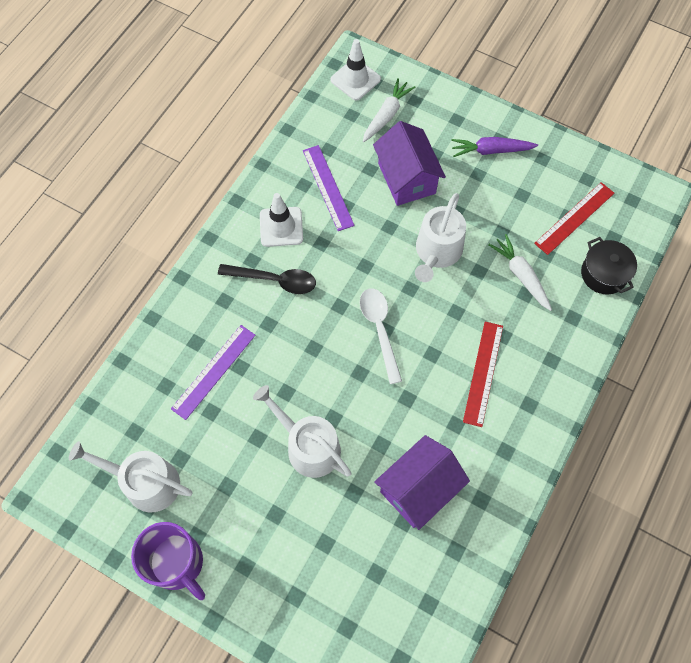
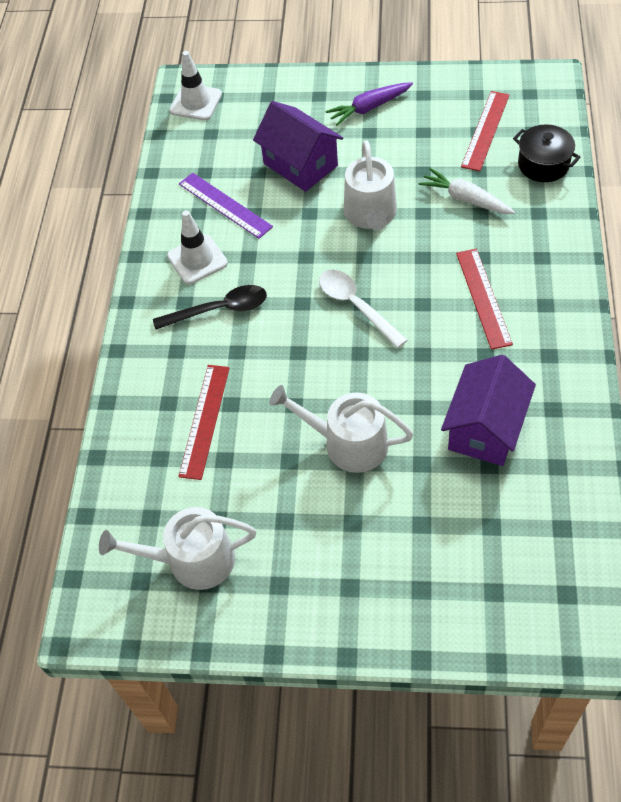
camera: 20 degrees left, 10 degrees down
(177, 563) = (275, 621): purple mug -> none
(213, 371) = (204, 420): purple ruler -> red ruler
(386, 115) = (246, 119): white carrot -> none

